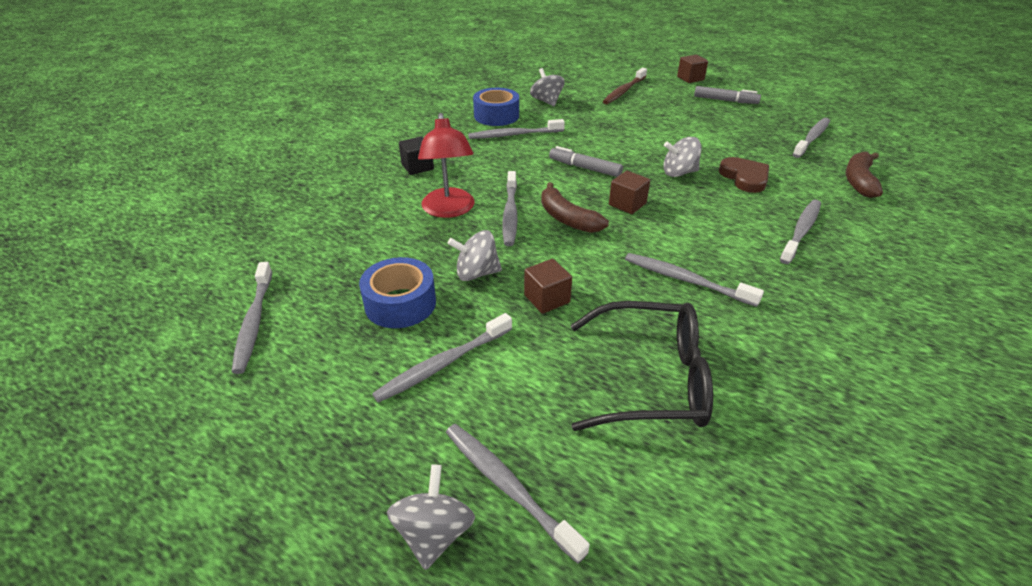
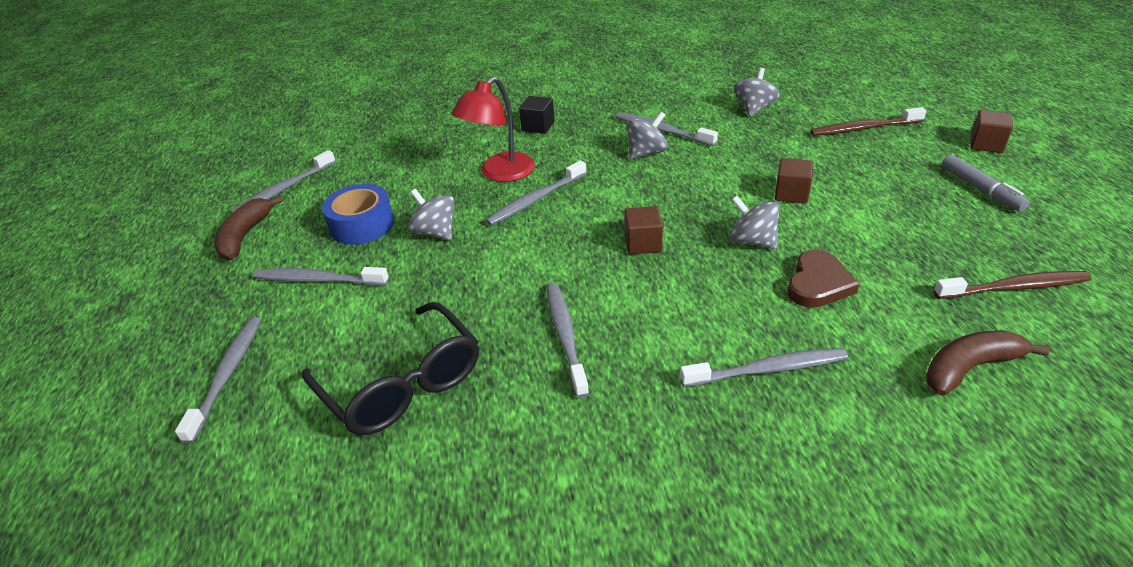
camera: 50 degrees right, 0 degrees up
(434, 533) = (166, 367): grey spinning top -> grey spinning top (646, 152)
(496, 116) = (679, 105): blue tape -> none
(547, 299) = (444, 280): brown cube -> brown cube (791, 194)
(567, 218) = (570, 228): brown banana -> brown banana (245, 236)
(584, 168) = (667, 191): grey marker -> none
(812, 138) = (1014, 287): grey toothbrush -> brown toothbrush

